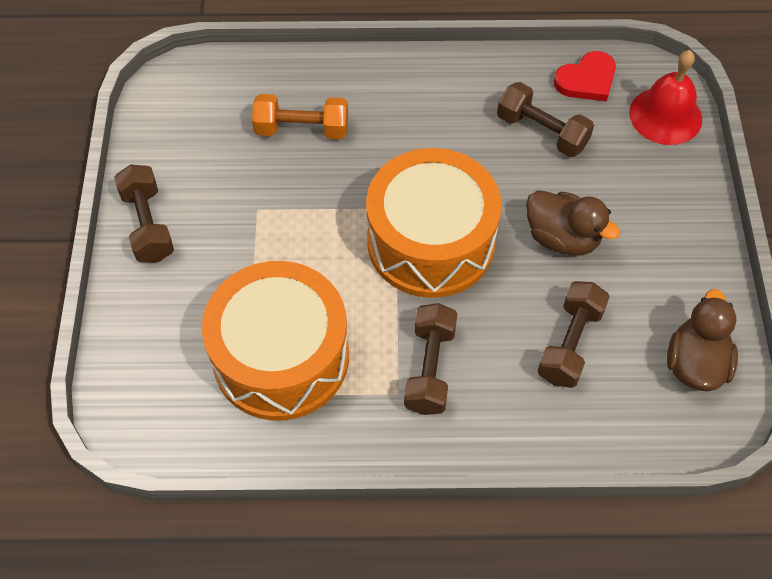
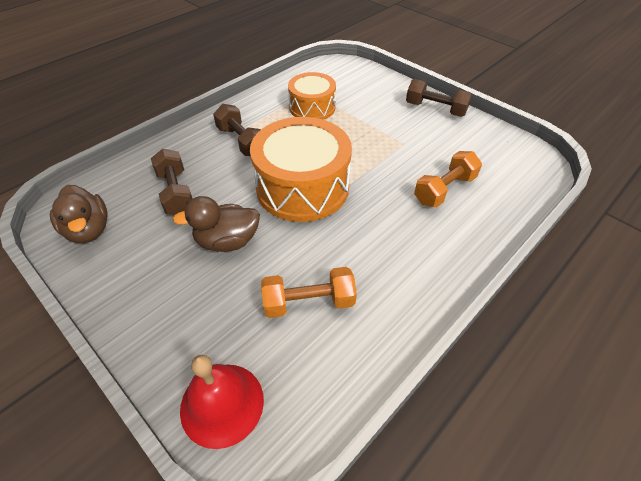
camera: 135 degrees right, 10 degrees down
(281, 357) = (312, 107): orange drum -> orange drum, size x0.60
(542, 132) = (309, 302): brown dumbbell -> orange dumbbell
(586, 80) = (319, 381): red heart -> none

